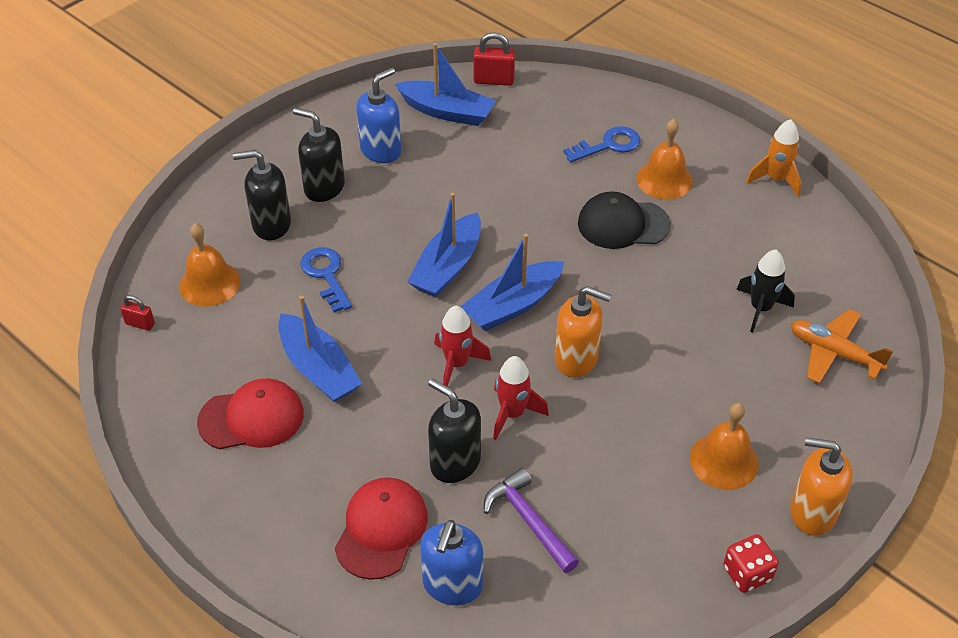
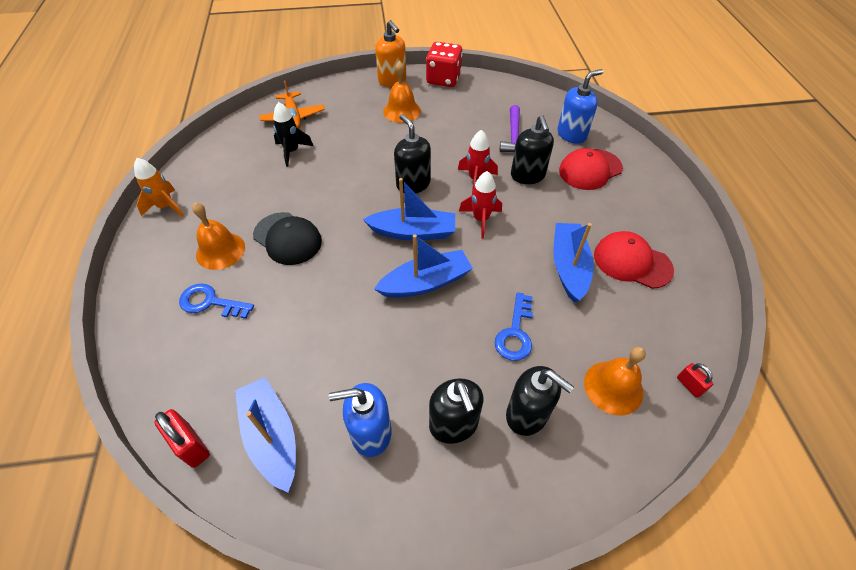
camera: 140 degrees left, 5 degrees up
(576, 359) = (413, 184): orange soap dispenser -> black soap dispenser
(747, 573) = (443, 79): red dice -> red dice, size x1.60

